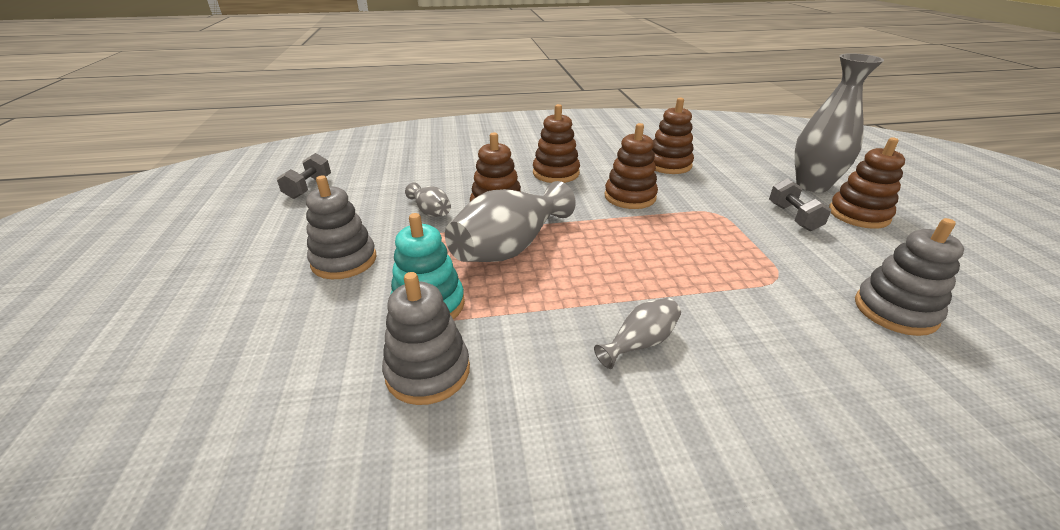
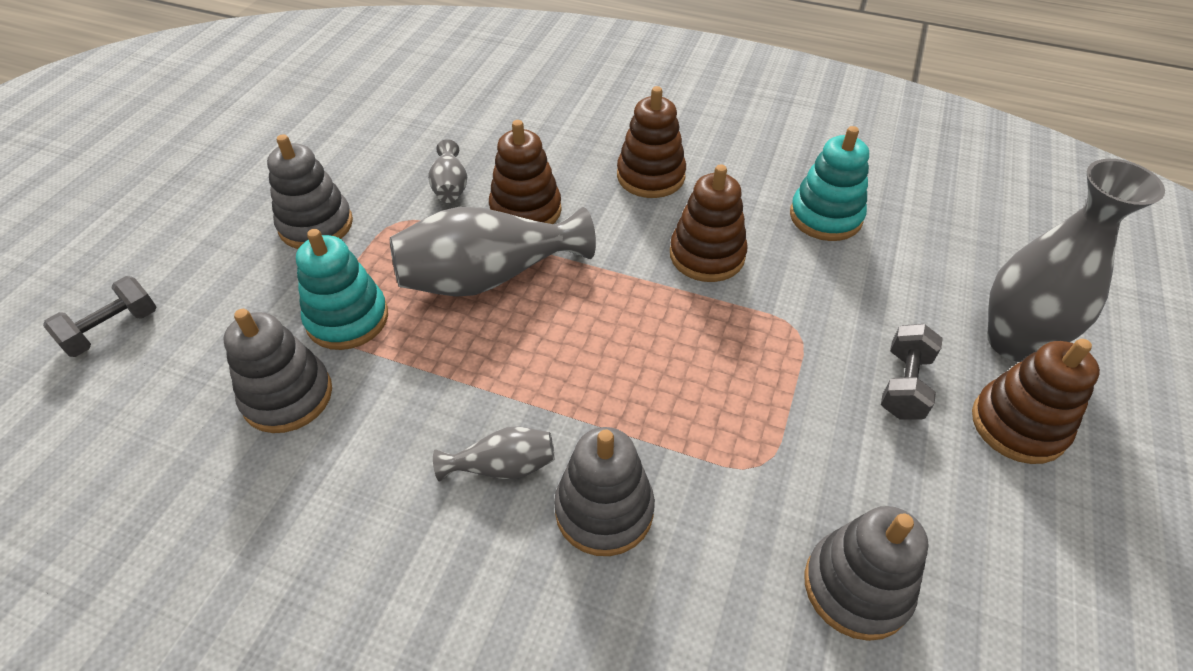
camera: 30 degrees right, 15 degrees up
(308, 188) = (356, 100): grey dumbbell -> grey dumbbell (113, 330)
(668, 165) = (825, 217): brown stacking toy -> turquoise stacking toy
(729, 337) = (604, 510): none -> grey stacking toy

